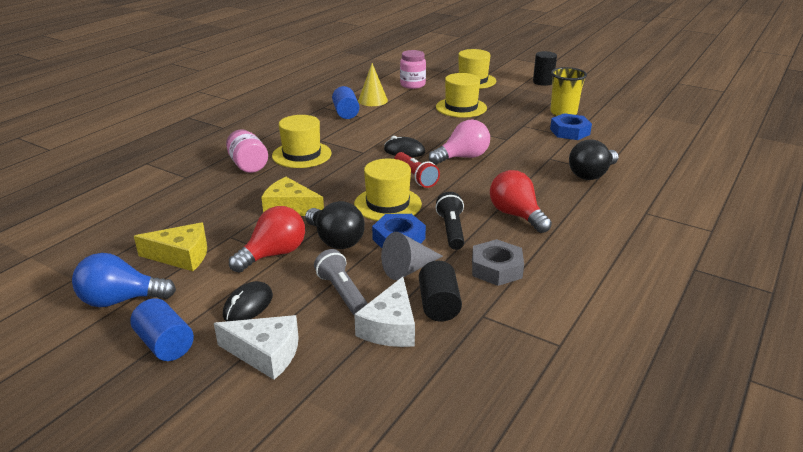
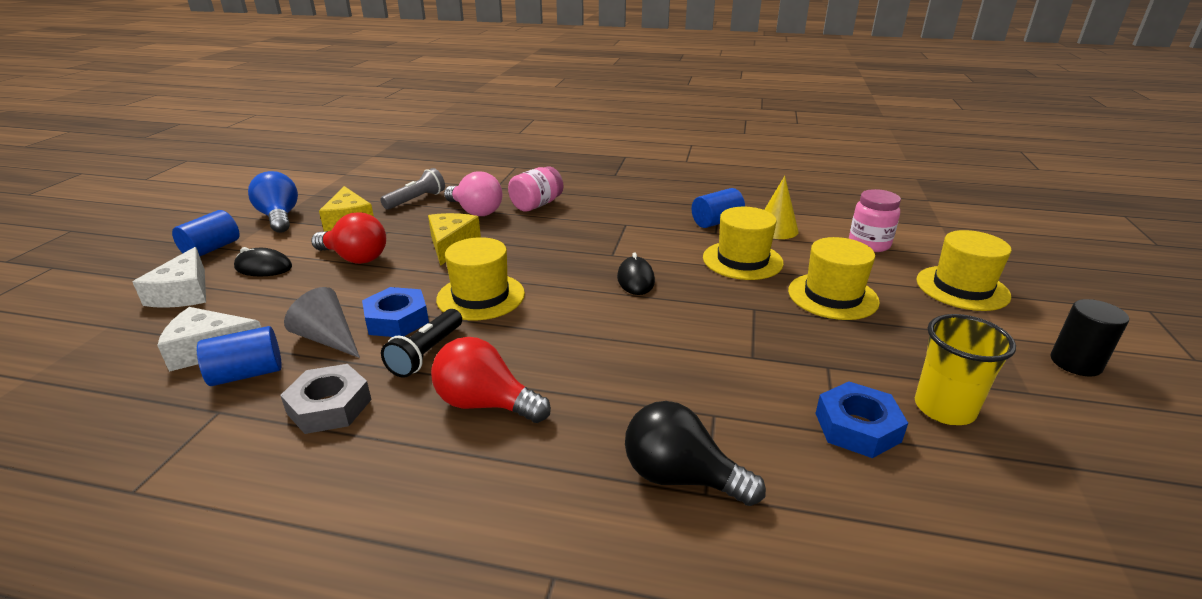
camera: 70 degrees right, 0 degrees up
(301, 155) = (579, 223): yellow hat -> yellow hat (742, 260)
(335, 240) = (387, 283): black light bulb -> none
(342, 293) = (280, 308): grey flashlight -> grey flashlight (416, 200)
(415, 177) = (563, 301): red flashlight -> none
(439, 305) = (247, 374): black cylinder -> blue cylinder
(451, 230) = (426, 353): black flashlight -> black flashlight turned 135 degrees clockwise
(462, 157) = (650, 327): pink light bulb -> pink light bulb (475, 211)
(516, 215) = (485, 404): red light bulb -> red light bulb turned 105 degrees counterclockwise

